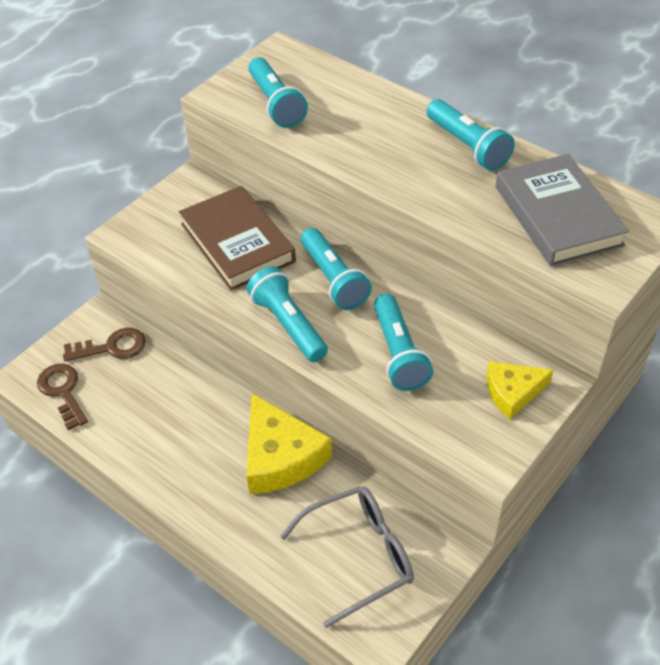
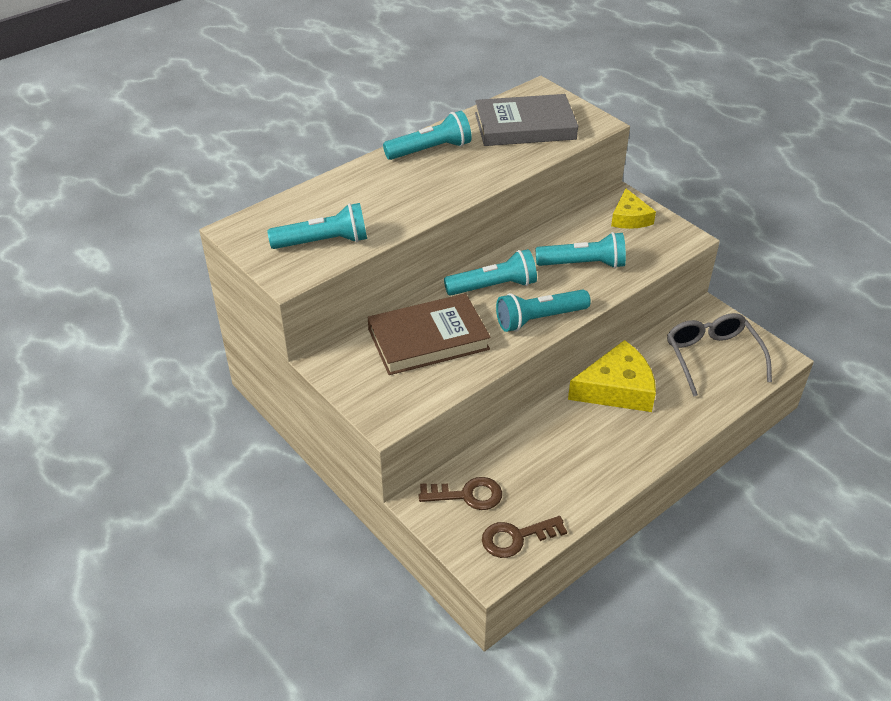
camera: 80 degrees left, 5 degrees down
(112, 347) = (467, 495): brown key -> brown key turned 90 degrees clockwise

